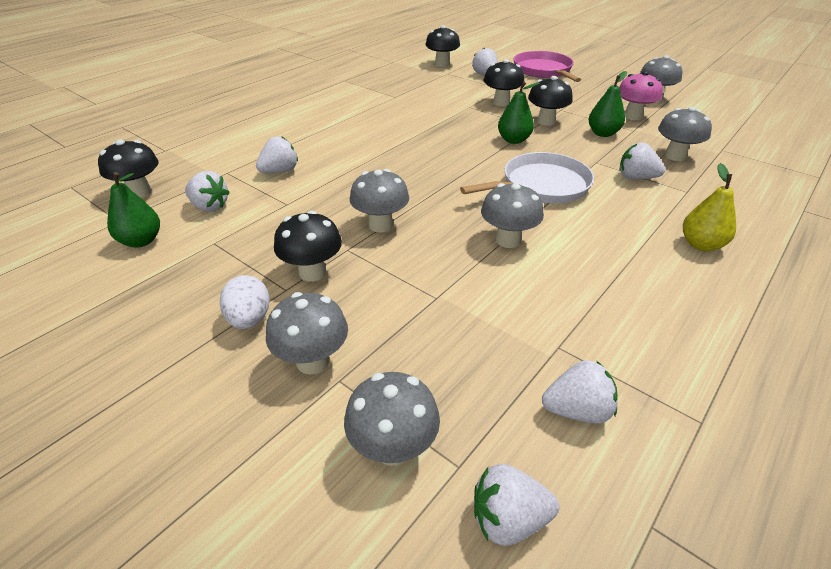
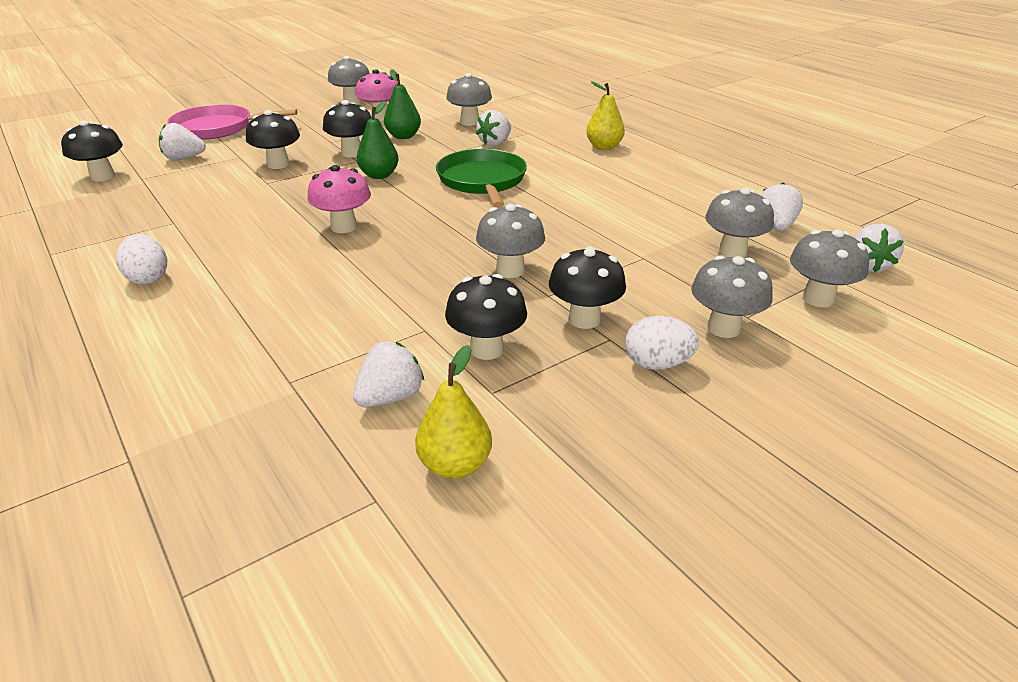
camera: 75 degrees left, 5 degrees down
(139, 192) = (287, 481): black mushroom -> black mushroom (487, 349)
(141, 241) = (455, 465): green pear -> yellow pear
(280, 171) = (327, 331): white strawberry -> none
(327, 109) = (148, 278): none -> white egg
(417, 146) = (344, 227): none -> pink mushroom
(508, 240) = (567, 212): grey mushroom -> grey mushroom (732, 252)
(541, 185) = (482, 181): white pan -> green pan

